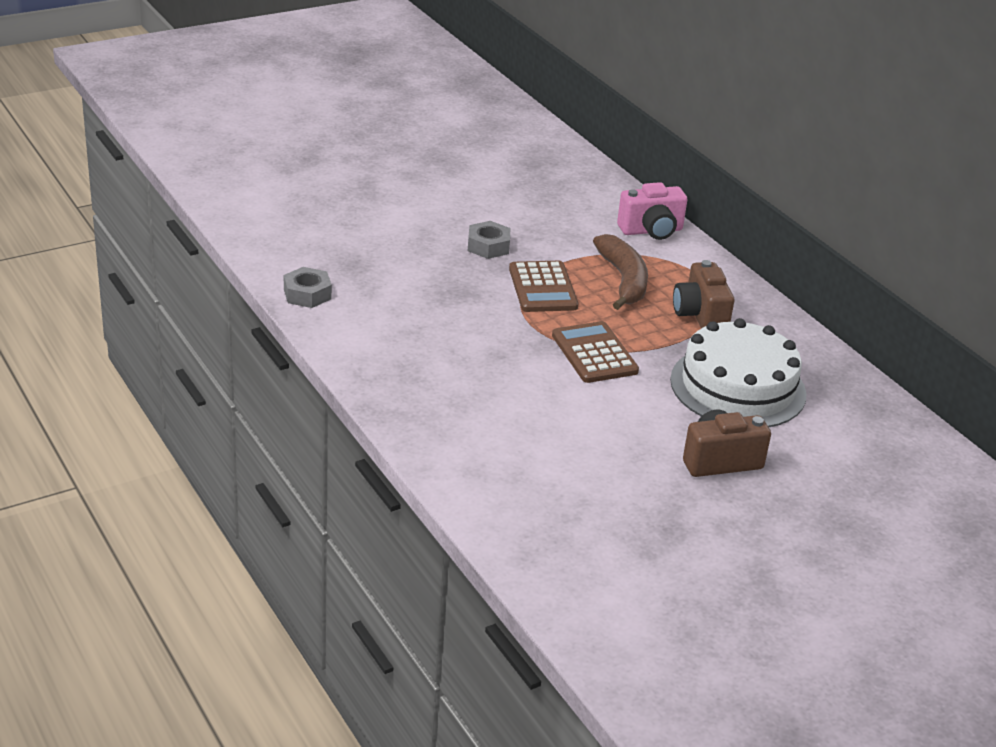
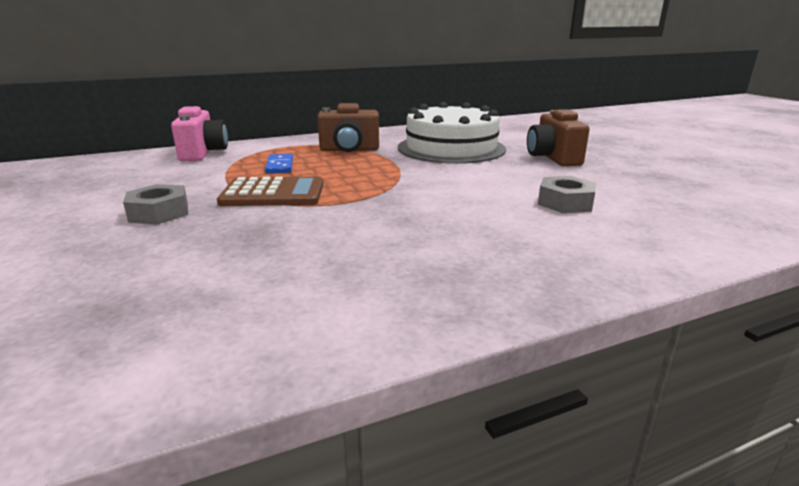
camera: 80 degrees left, 10 degrees down
(307, 294) = (170, 369): grey nut -> grey nut (565, 203)
(594, 353) = (403, 182): brown calculator -> none
(623, 280) = (280, 166): brown banana -> blue domino

